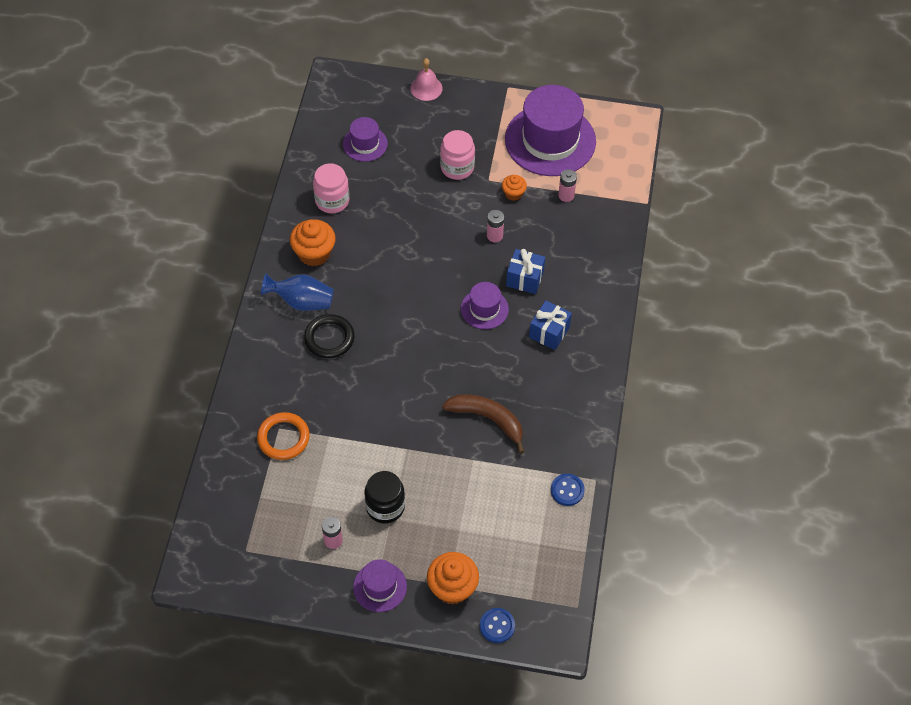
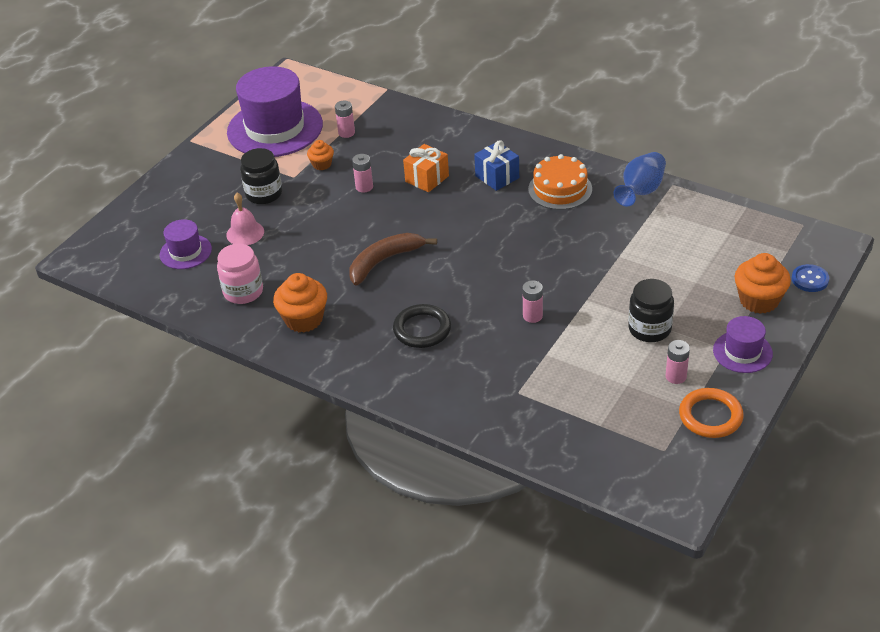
camera: 65 degrees left, 15 degrees down
(283, 438) = (532, 391): orange ring -> orange ring (710, 416)
(302, 302) = (362, 341): blue vase -> blue vase (641, 191)
(372, 413) = (532, 316): none -> pink battery
(426, 88) = (147, 194): pink bell -> pink bell (245, 233)
(457, 167) = (264, 194): pink jar -> black jar
(484, 309) = (447, 212): purple hat -> none
(488, 419) = (577, 236): brown banana -> brown banana (384, 261)
(525, 279) = (427, 179): blue gift -> orange gift
(551, 387) = (560, 189): none -> orange cake
(567, 490) = (677, 204): blue button -> none

